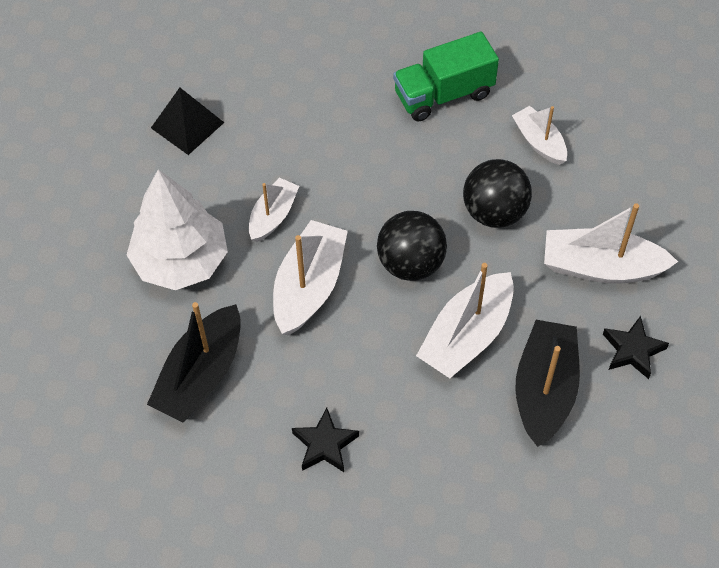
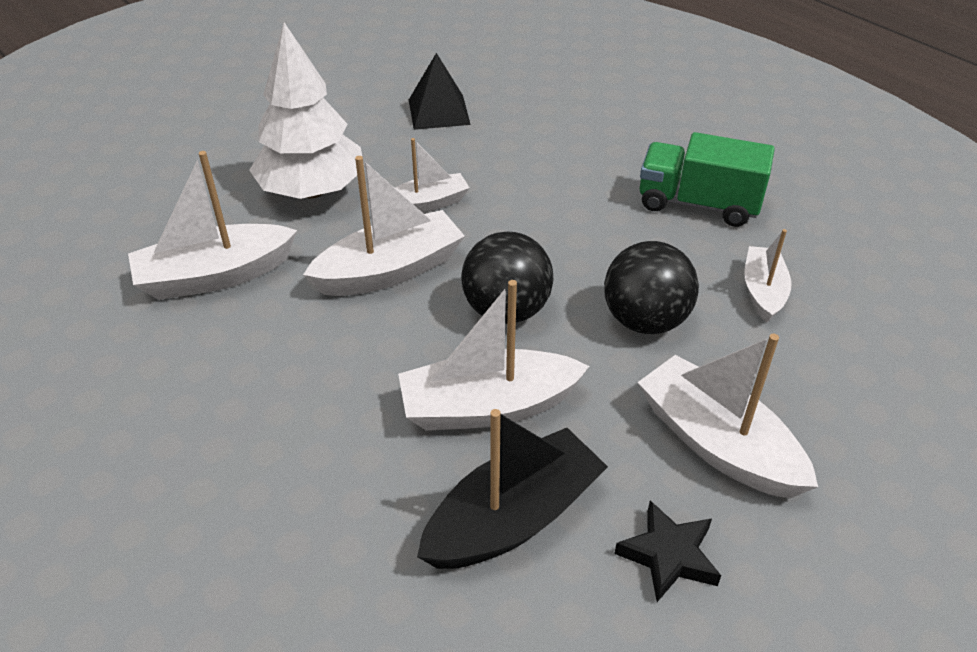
camera: 40 degrees right, 15 degrees down
(201, 375) = (215, 276): black boat -> white boat
(325, 444) = (235, 402): black star -> none

